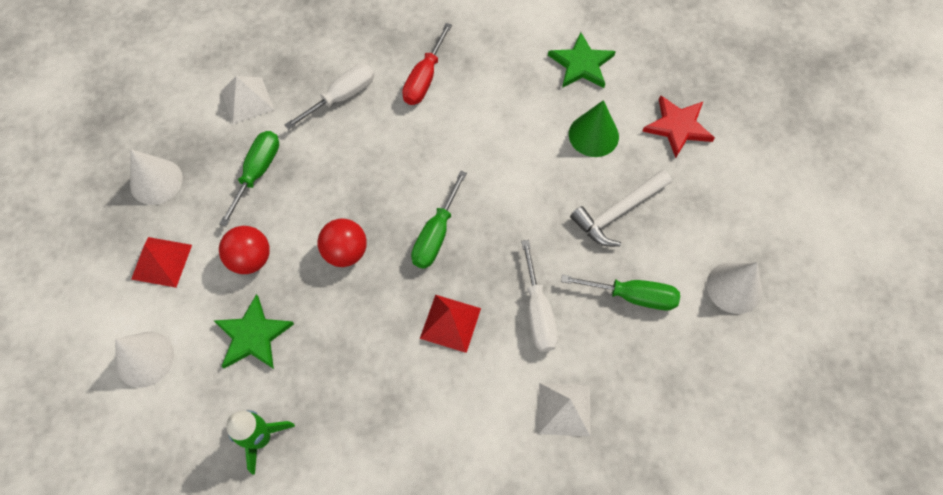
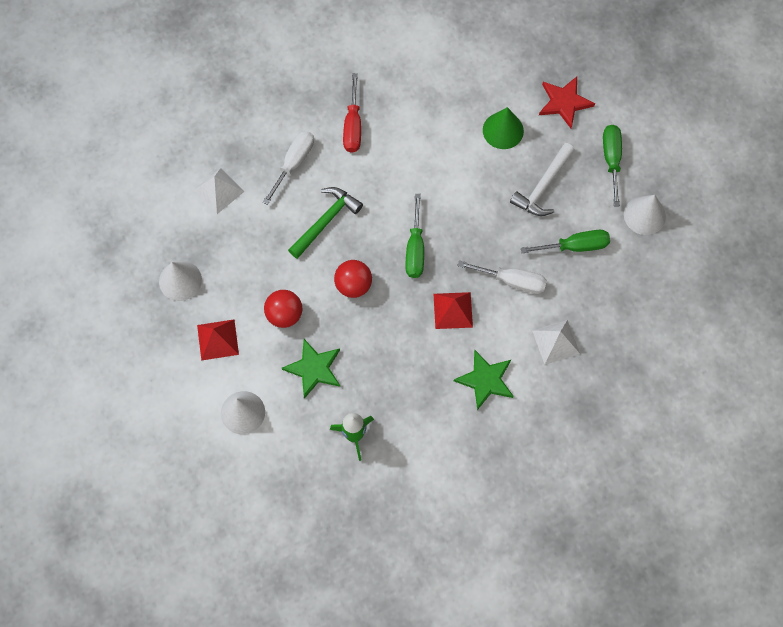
camera: 20 degrees left, 5 degrees up
(257, 172) = (256, 247): green screwdriver -> green screwdriver (611, 160)
(347, 170) = (326, 221): none -> green hammer
(538, 312) = (512, 281): white screwdriver -> white screwdriver turned 45 degrees counterclockwise
(581, 64) = (472, 73): green star -> green star (485, 380)

